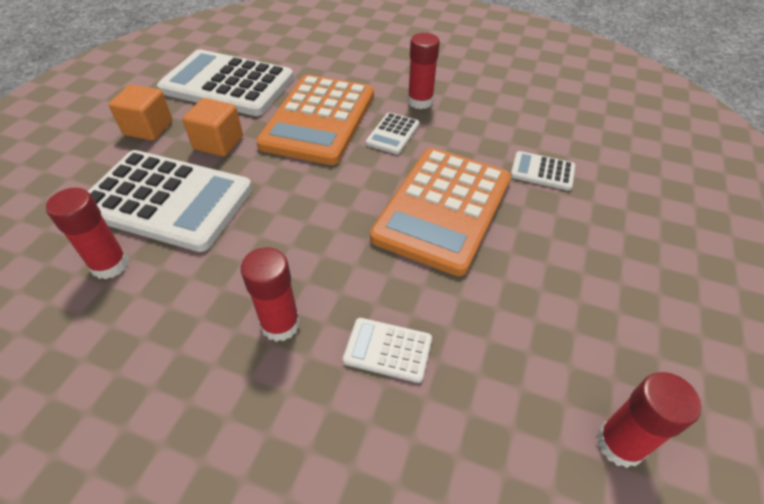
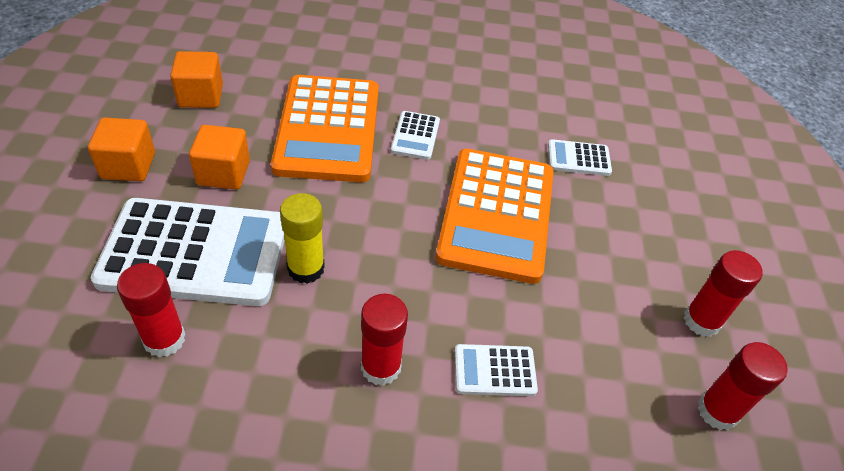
camera: 20 degrees left, 0 degrees up
(227, 84) = (201, 96): white calculator -> orange cube
(251, 227) = (306, 268): none -> yellow glue stick
(420, 101) = (430, 92): red glue stick -> red glue stick (701, 321)

